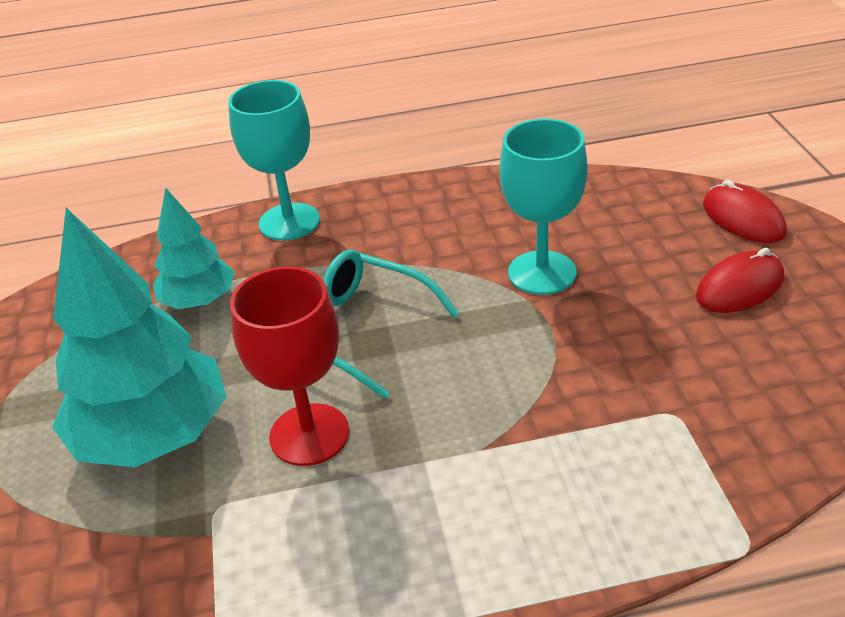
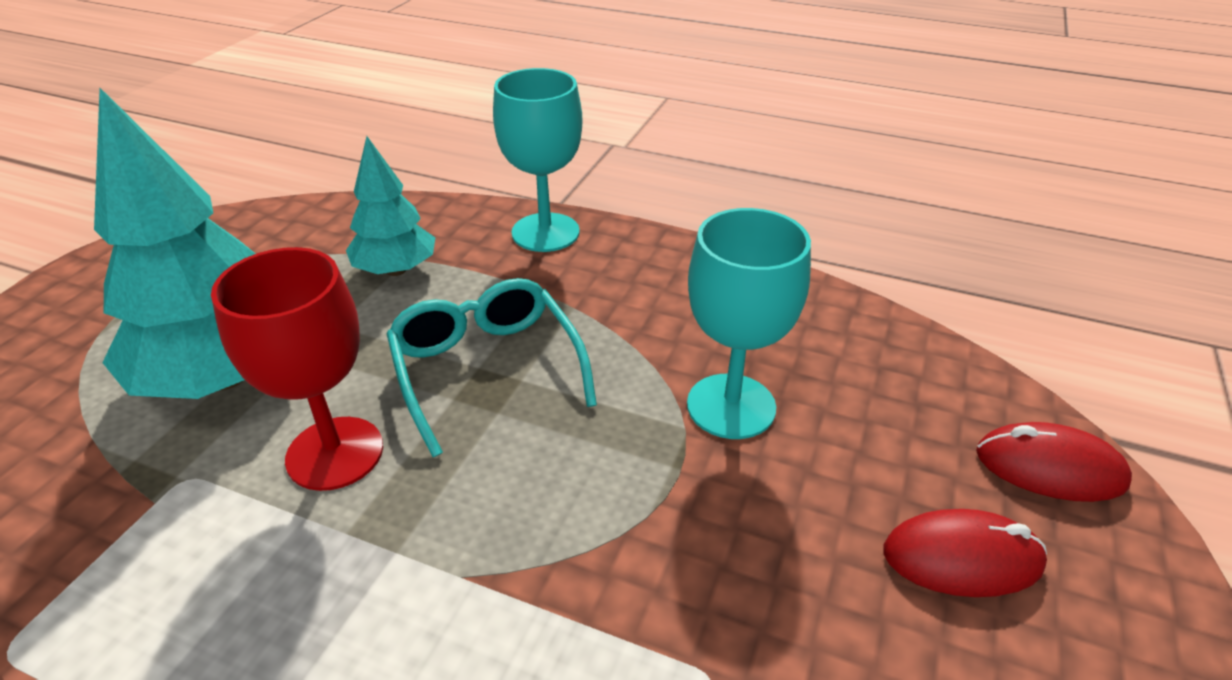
camera: 30 degrees right, 0 degrees up
(743, 219) = (1049, 468): red mouse -> red mouse turned 75 degrees counterclockwise

